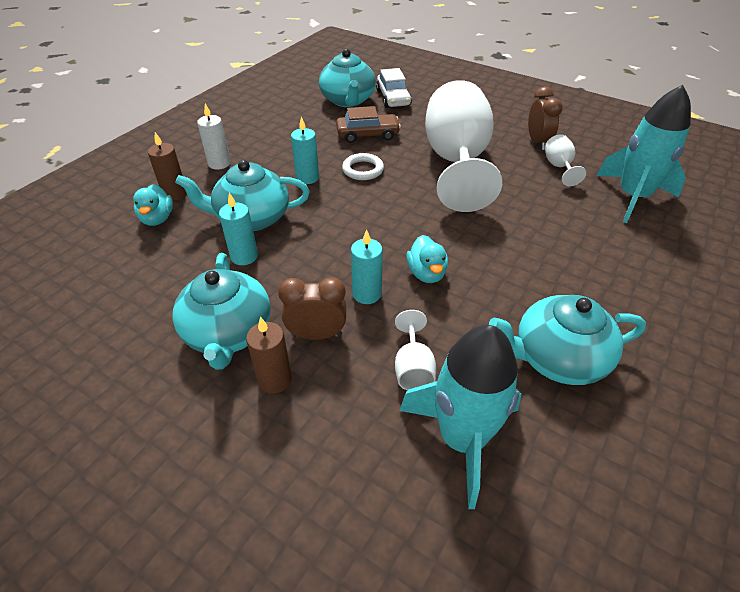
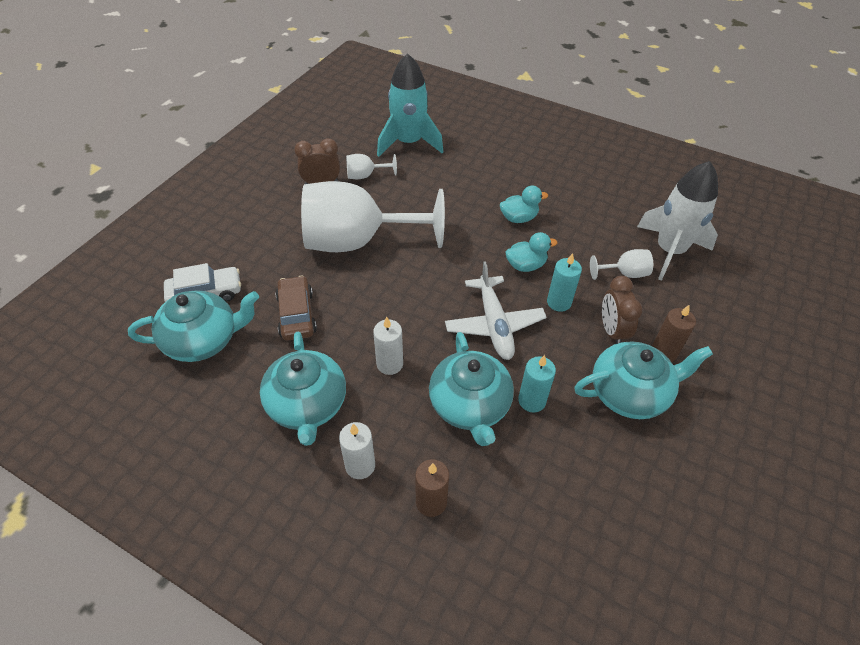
camera: 95 degrees left, 5 degrees up
(157, 219) = (484, 507): turquoise duck -> turquoise duck (519, 218)
(307, 178) = (389, 364): turquoise candle -> white candle
(341, 241) = (494, 325): none -> white plane
(363, 170) = (372, 315): white ring -> none
(462, 439) = (669, 251): turquoise rocket -> white rocket
(557, 358) = (591, 204): turquoise teapot -> turquoise teapot (307, 405)

